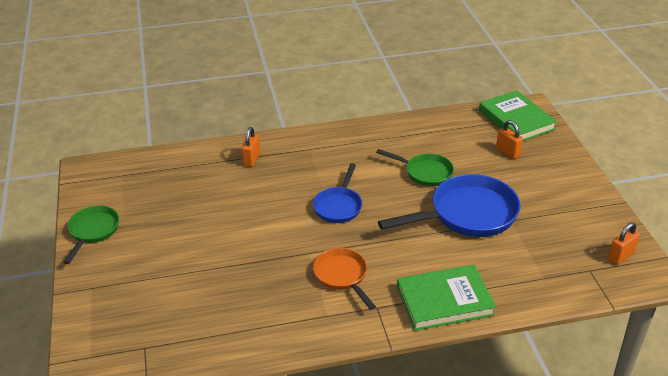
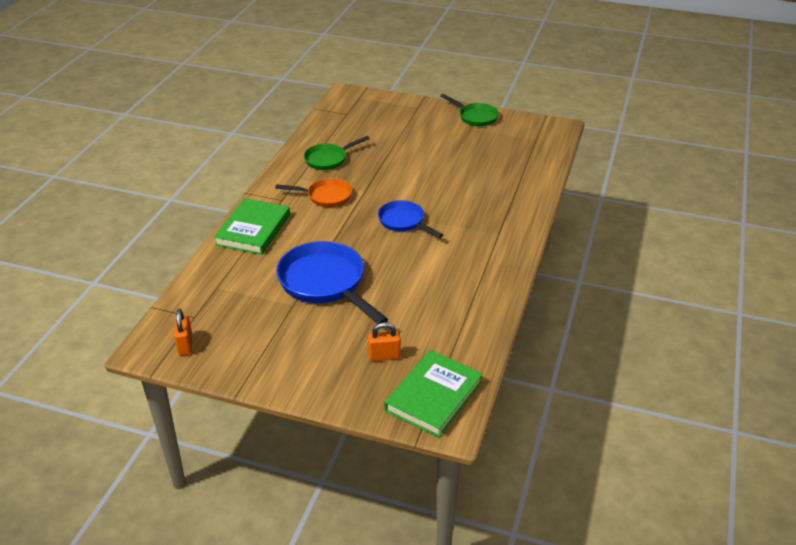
camera: 120 degrees right, 0 degrees up
(251, 159) = (508, 200): orange padlock -> none
(425, 172) = (403, 285): green pan -> green pan (328, 159)
(467, 214) = (325, 283): blue pan -> blue pan turned 135 degrees clockwise
(516, 120) = (434, 396): green book -> green book turned 60 degrees counterclockwise

